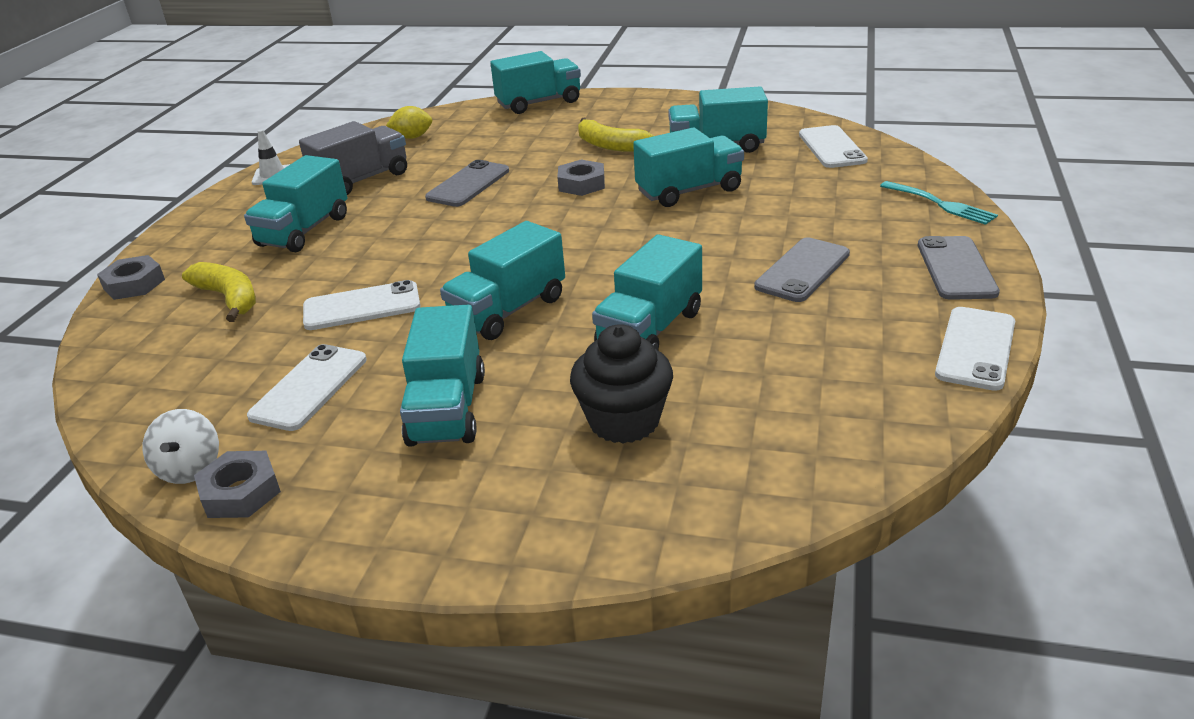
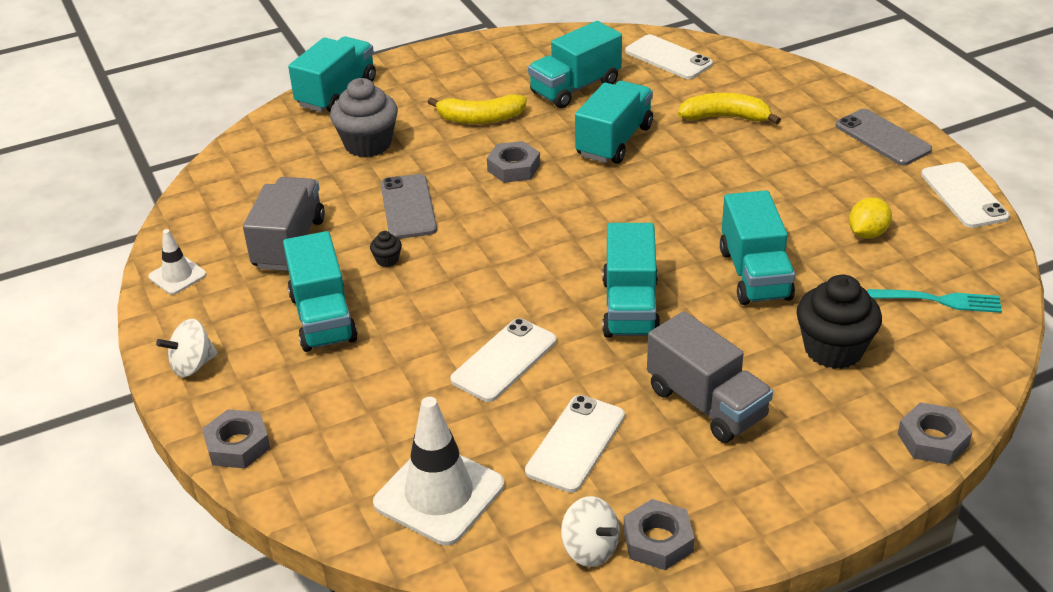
camera: 40 degrees left, 5 degrees up
(175, 374) = (439, 494): none -> white traffic cone
(193, 228) = (192, 365): none -> white spinning top
(229, 298) = (365, 411): yellow banana -> yellow banana (725, 117)
(309, 387) = (576, 443): white phone -> white phone turned 45 degrees clockwise
(400, 211) = (387, 260): none -> black cupcake
(412, 137) = (263, 177): yellow lemon -> yellow lemon (867, 233)
(447, 409) = (706, 403): turquoise truck -> grey truck
(507, 138) = (368, 144): none -> grey cupcake
(592, 550) = (932, 440): none -> grey nut
(802, 270) = (790, 180): grey phone -> none
(940, 204) = (809, 85): turquoise fork -> turquoise fork (940, 301)

